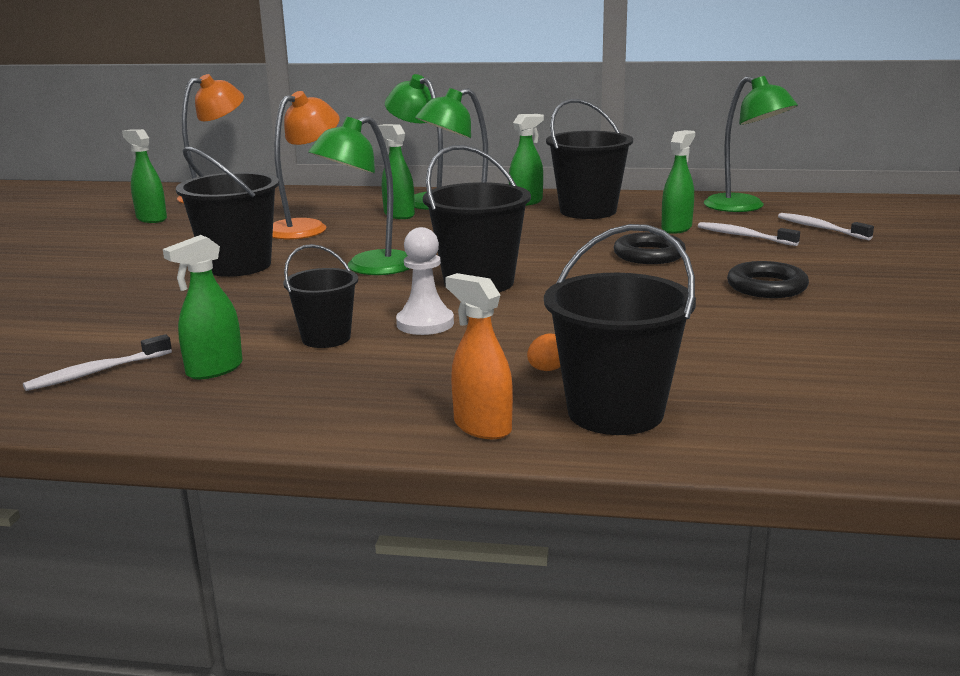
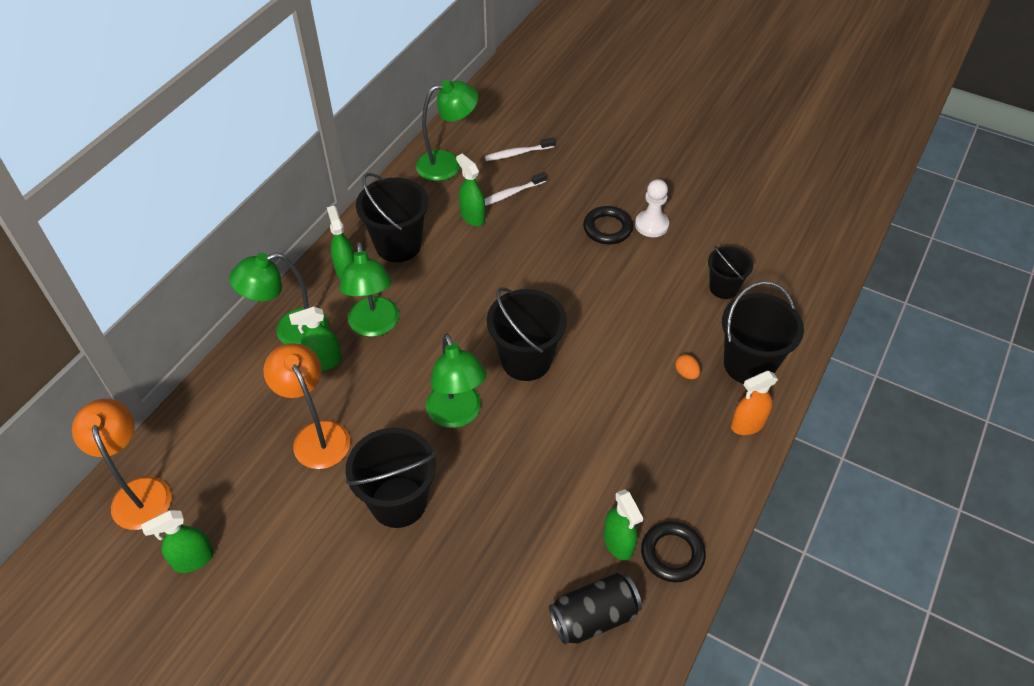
camera: 70 degrees left, 30 degrees up
(96, 372) = (594, 617): white toothbrush -> black can
(326, 338) = (590, 470): black bucket -> black bucket (723, 287)
(425, 323) = (589, 410): white pawn -> white pawn (651, 225)
(649, 255) = (520, 254): black ring -> black ring (672, 554)

